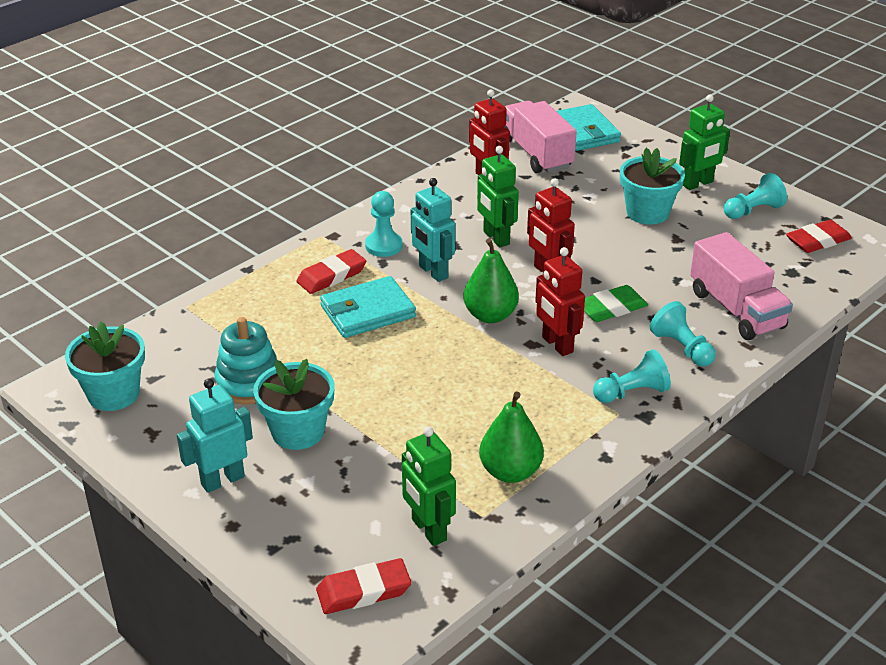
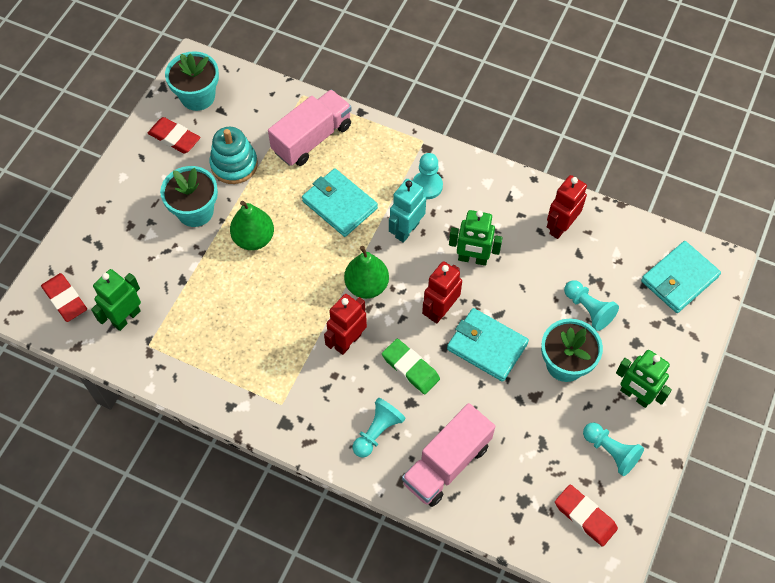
camera: 70 degrees right, 25 degrees up
(222, 480) = (137, 188): turquoise robot -> none
(331, 276) = (374, 166): red eraser -> red eraser (174, 138)
(496, 238) = (472, 259): green robot -> green robot turned 120 degrees counterclockwise
(510, 472) = (195, 349): green pear -> green pear (254, 238)
(536, 154) = (620, 251): pink truck -> pink truck (312, 138)
(607, 253) = (487, 346): none -> turquoise wallet
(632, 393) = (308, 407): turquoise pawn -> turquoise pawn (588, 309)

